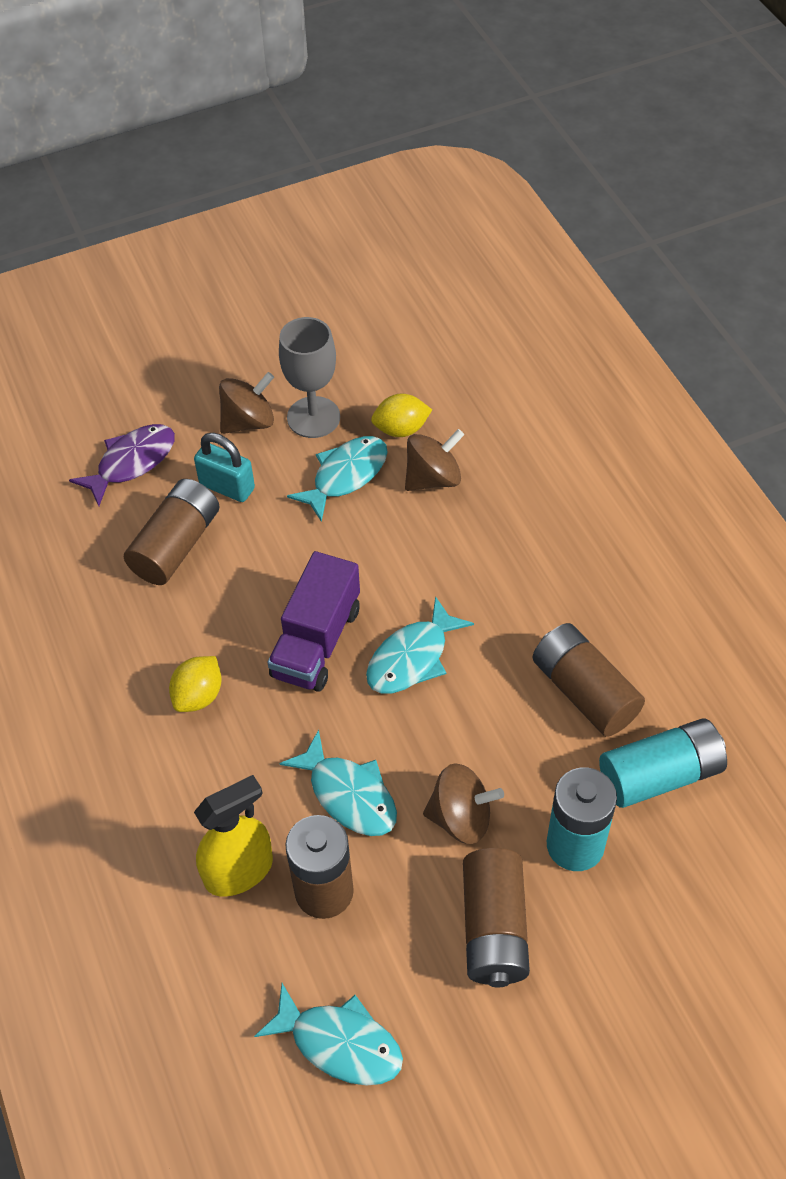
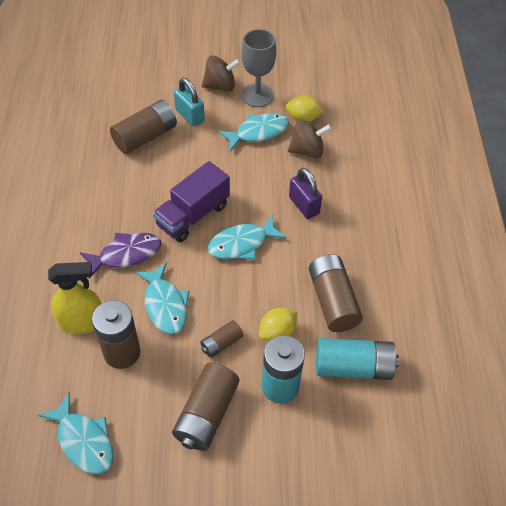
camera: 20 degrees right, 0 degrees up
(132, 462) = (146, 86): purple fish -> purple fish (126, 254)
(198, 696) = (113, 219): yellow lemon -> yellow lemon (277, 332)
(461, 818) = (221, 343): brown spinning top -> brown battery
(471, 565) = (304, 205): none -> purple padlock

